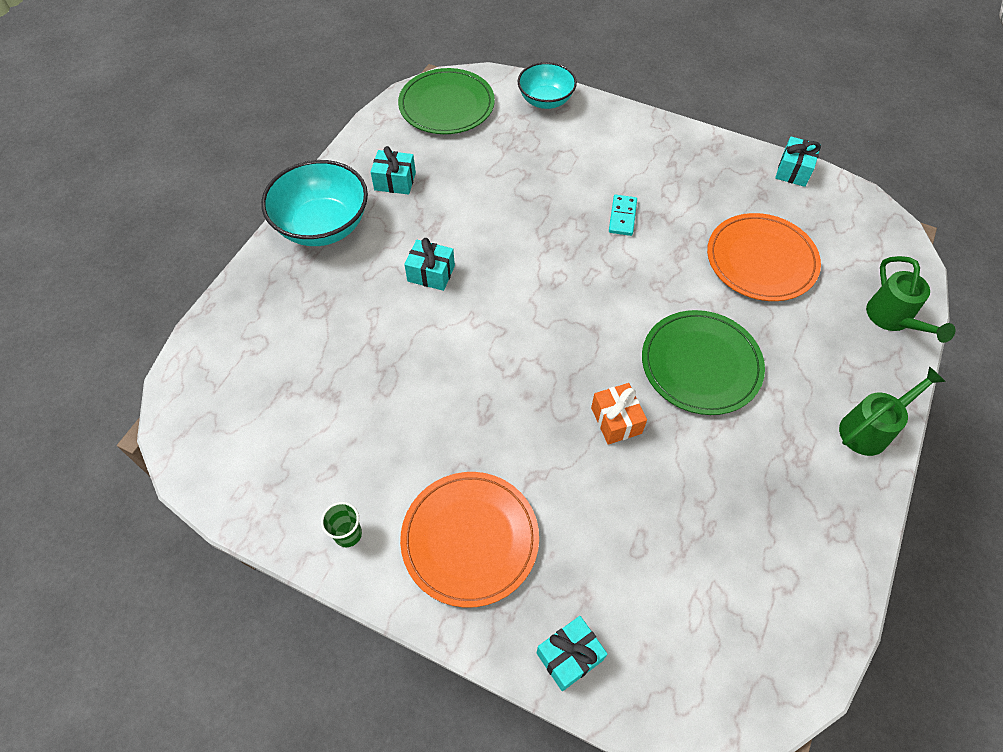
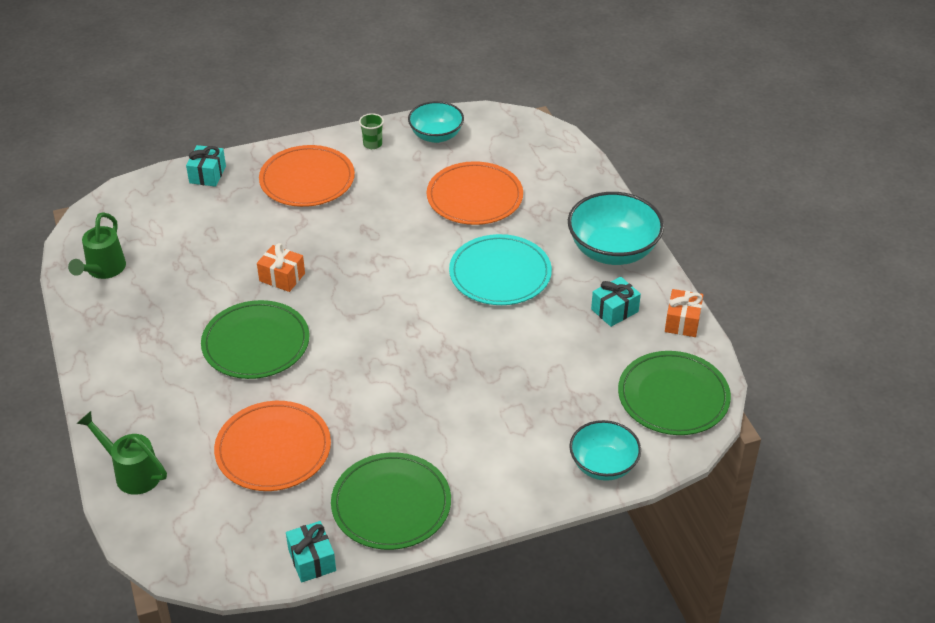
camera: 135 degrees right, 15 degrees down
(275, 485) = (436, 135): none -> turquoise bowl
(347, 369) = (474, 197): none -> orange plate
(365, 141) = (682, 322): none -> orange gift
(431, 273) = (500, 273): turquoise gift -> turquoise plate
(622, 217) = (416, 406): turquoise domino -> none
(708, 168) = (391, 504): none -> green plate
(870, 429) = (106, 380): green watering can -> green watering can (103, 270)

